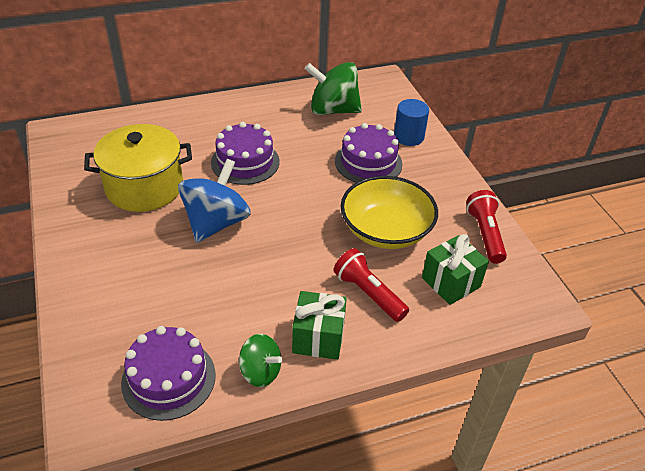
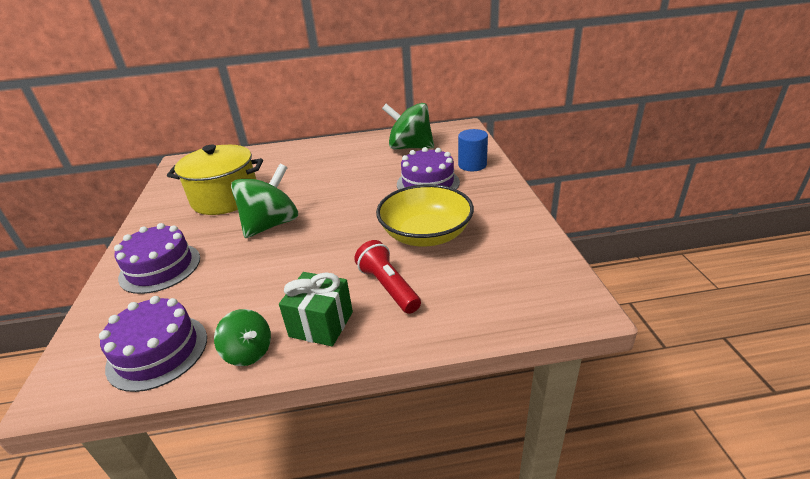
camera: 15 degrees right, 10 degrees down
(216, 223) = (271, 224): blue spinning top -> green spinning top
(245, 162) = (318, 182): purple cake -> purple cake (160, 267)
(451, 282) = (478, 281): green gift -> none
(485, 234) = (527, 240): red flashlight -> none

